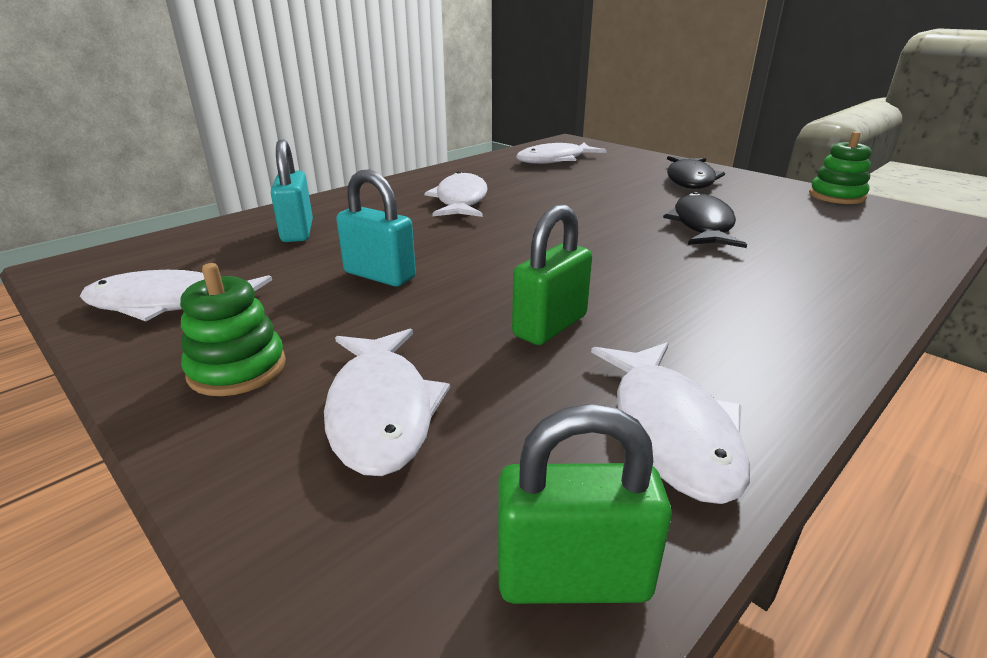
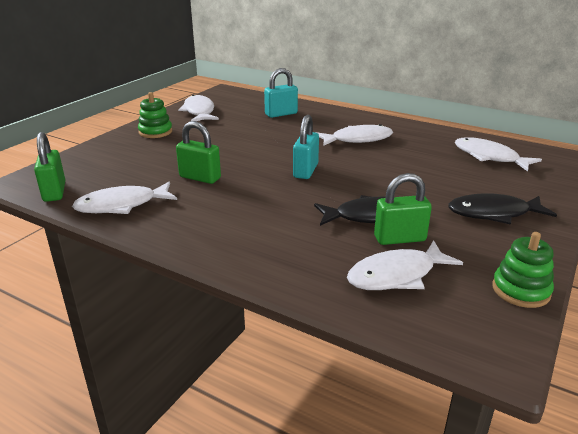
camera: 75 degrees right, 0 degrees up
(380, 275) = (239, 138): turquoise padlock -> turquoise padlock (305, 171)
(381, 411) = (132, 156): white fish -> white fish (396, 275)
(754, 220) = (399, 238): none -> green padlock

